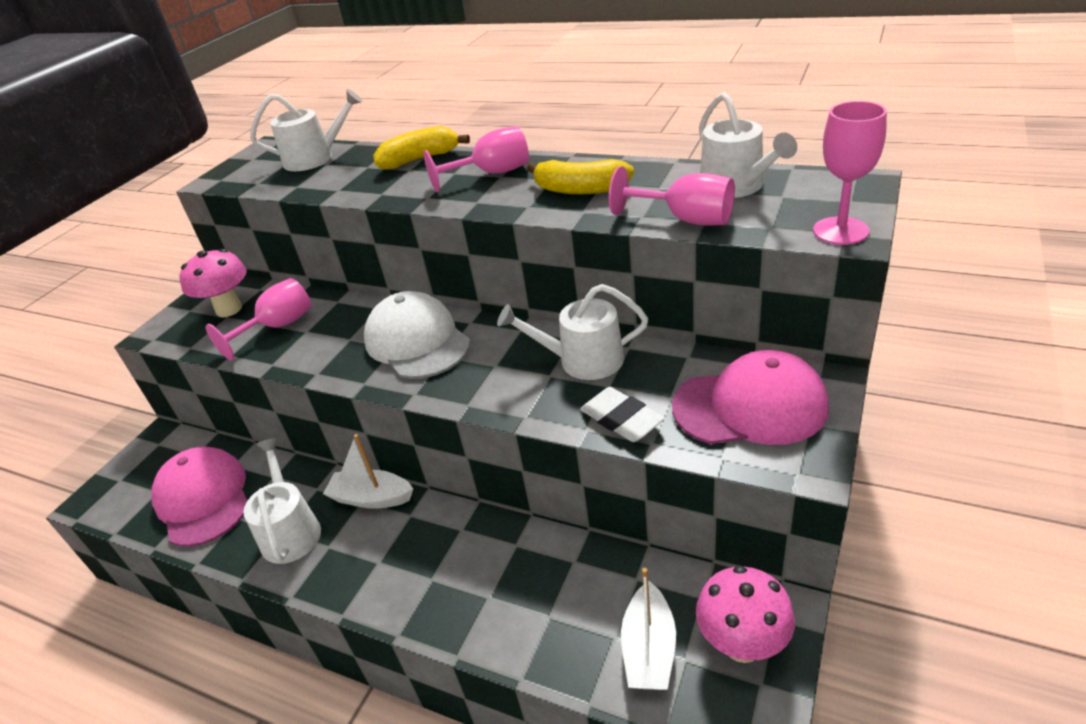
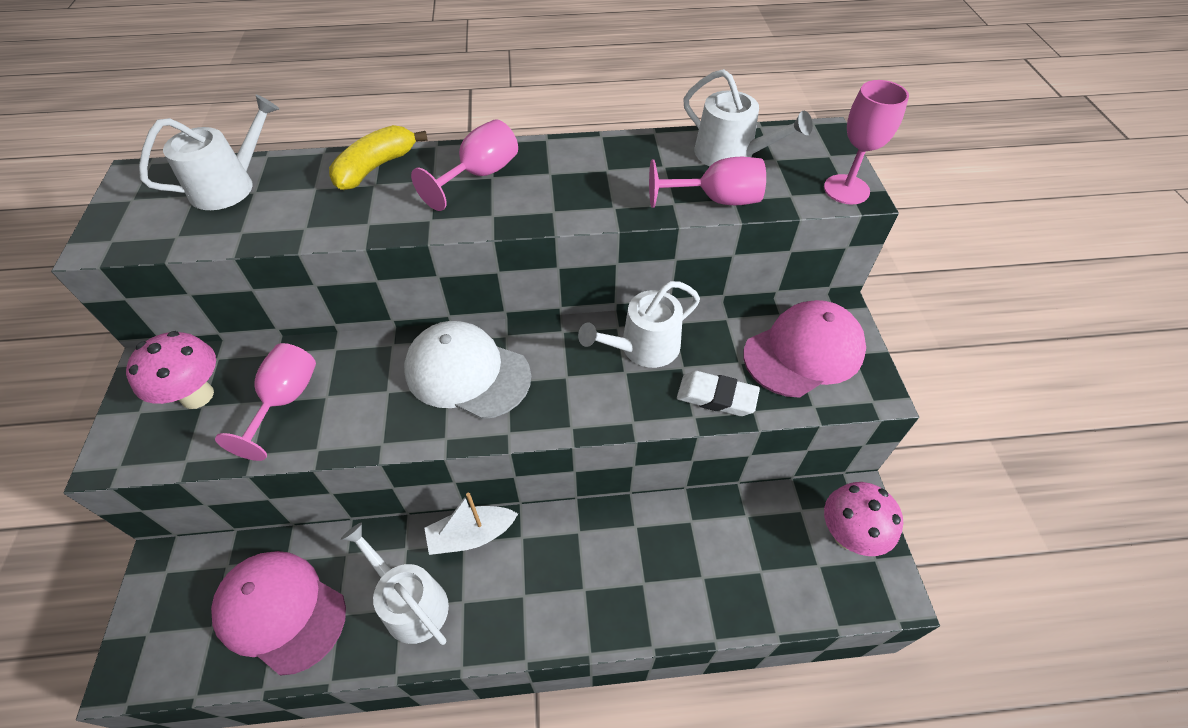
camera: 35 degrees left, 15 degrees up
(580, 189) = (591, 181): yellow banana -> none
(649, 649) = (790, 569): white boat -> none

